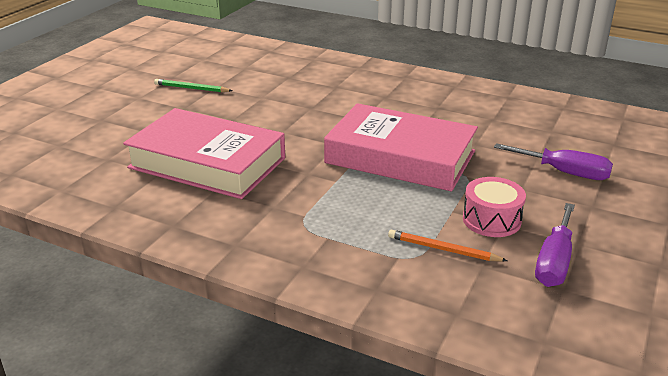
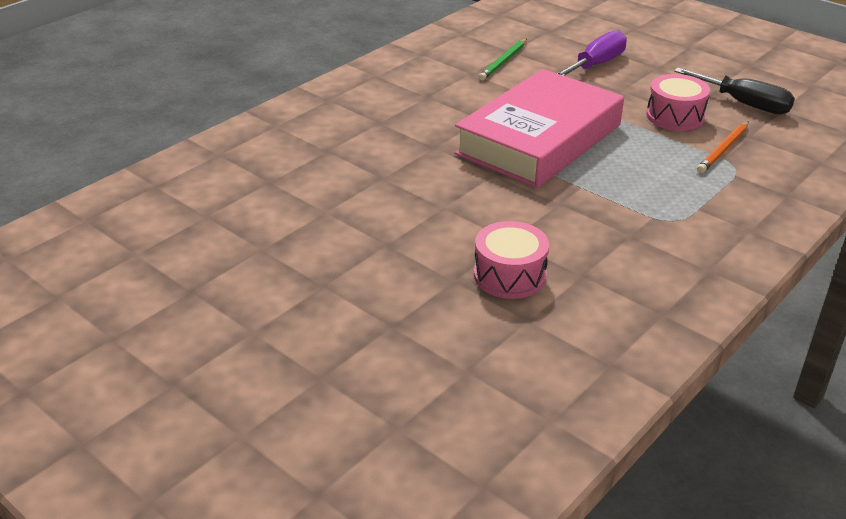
camera: 75 degrees left, 5 degrees up
(191, 88) = (252, 273): green pencil -> green pencil (503, 61)
(207, 163) = (509, 275): pink book -> pink drum
(554, 262) = (744, 104): purple screwdriver -> black screwdriver

